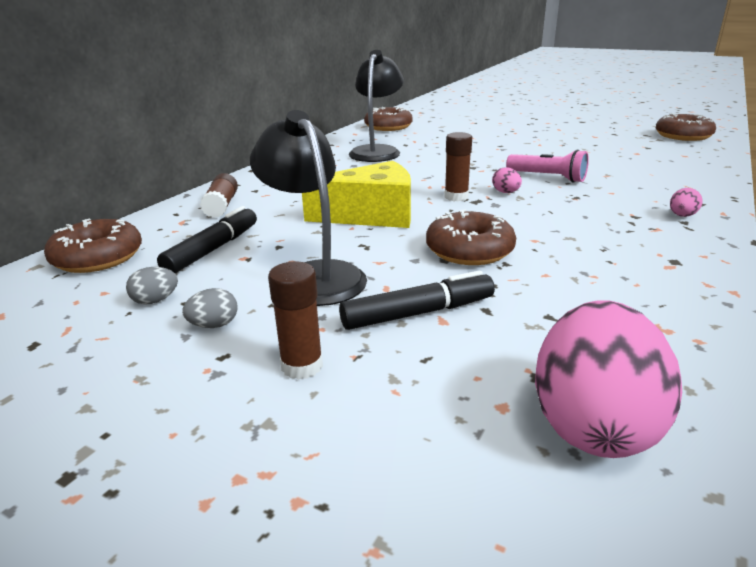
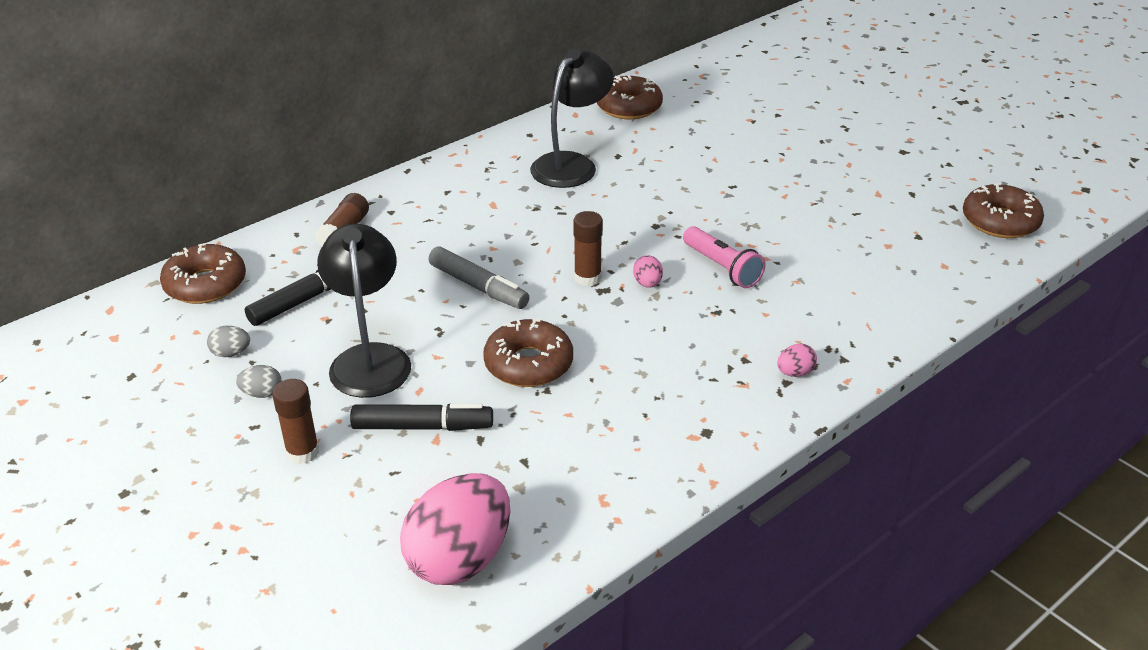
camera: 20 degrees right, 10 degrees up
(372, 215) = (478, 286): yellow cheese -> grey marker

